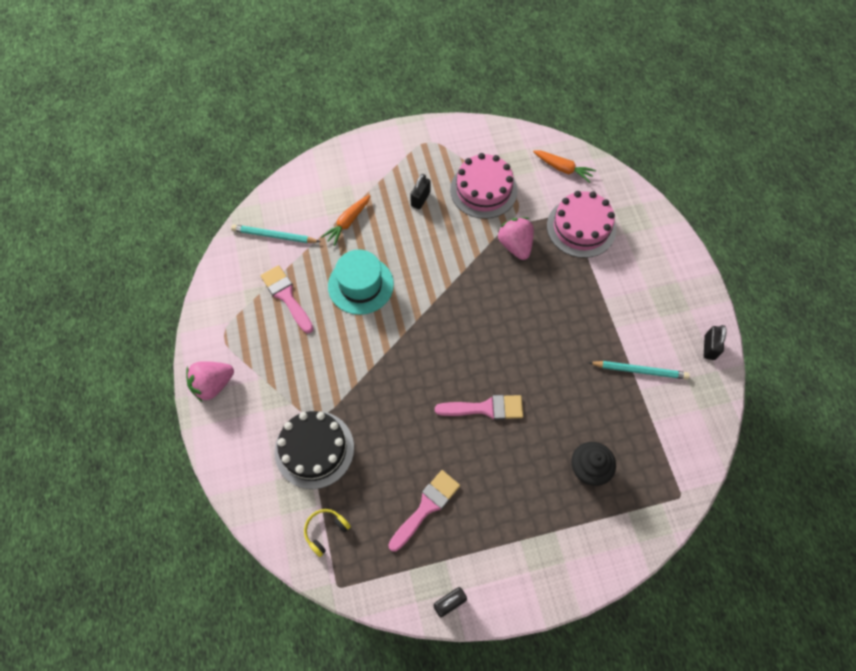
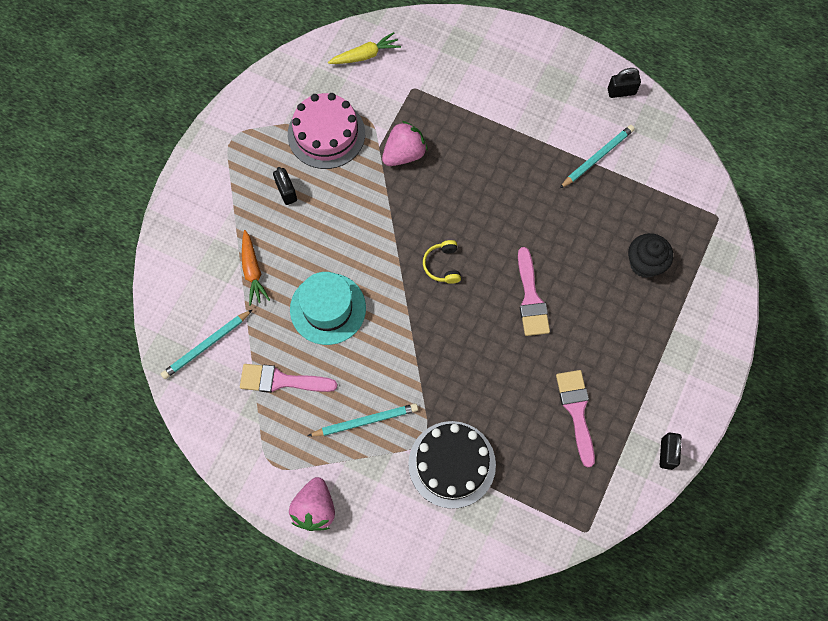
camera: 50 degrees left, 5 degrees up
(300, 369) = (365, 421): none -> turquoise pencil
(325, 531) = (532, 507): yellow headphones -> yellow headphones (442, 265)
(485, 408) = (531, 298): pink brush -> pink brush turned 135 degrees clockwise
(515, 245) = (404, 154): pink strawberry -> pink strawberry turned 120 degrees clockwise
(563, 169) = (365, 55): orange carrot -> yellow carrot
(581, 227) = (434, 90): pink cake -> none
(709, 347) = (621, 91): black padlock -> black padlock turned 60 degrees counterclockwise

